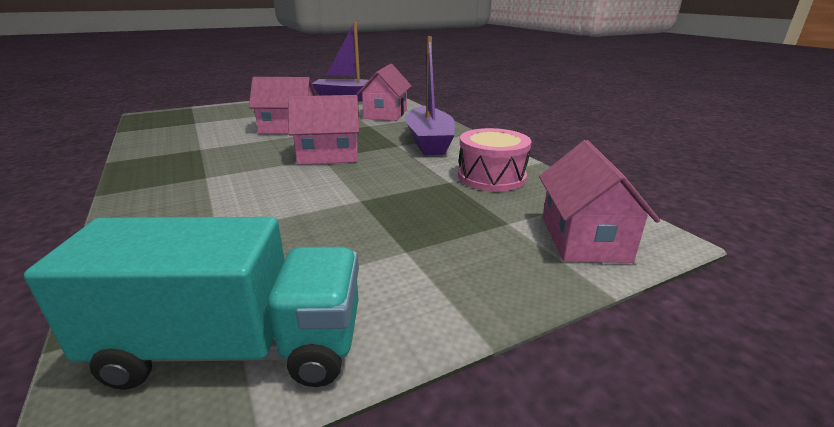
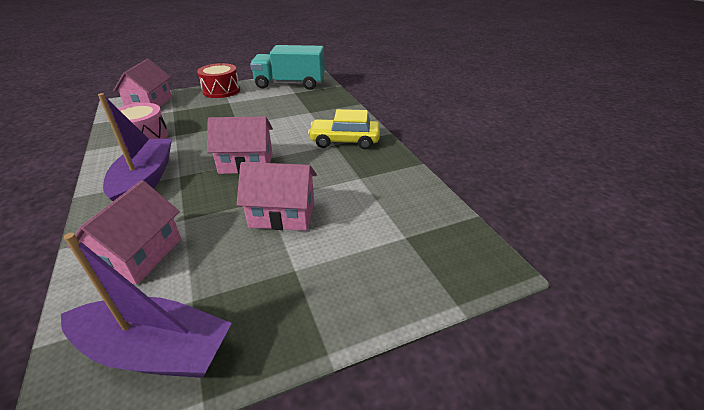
camera: 175 degrees left, 10 degrees up
(187, 180) = (345, 141): none -> yellow car
(456, 296) = (221, 90): none -> red drum

